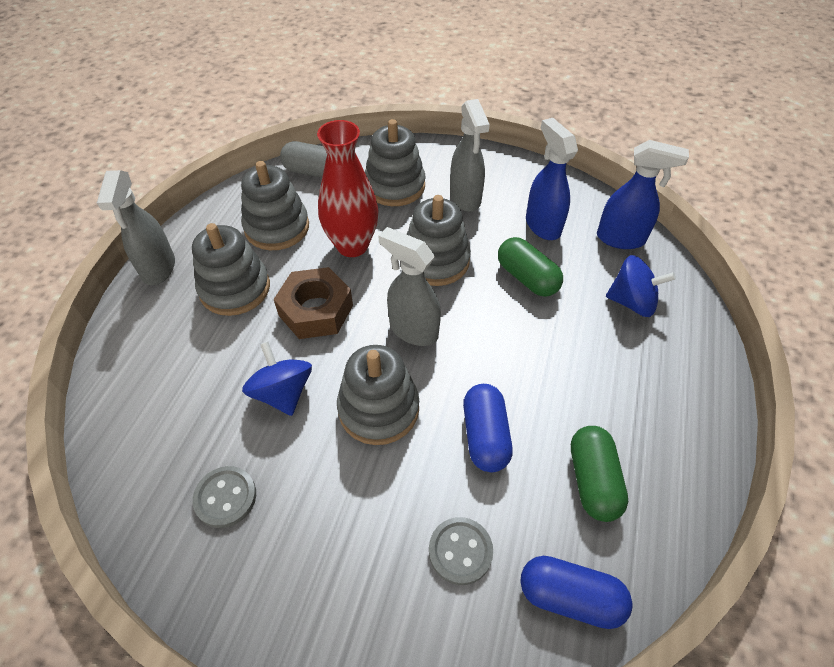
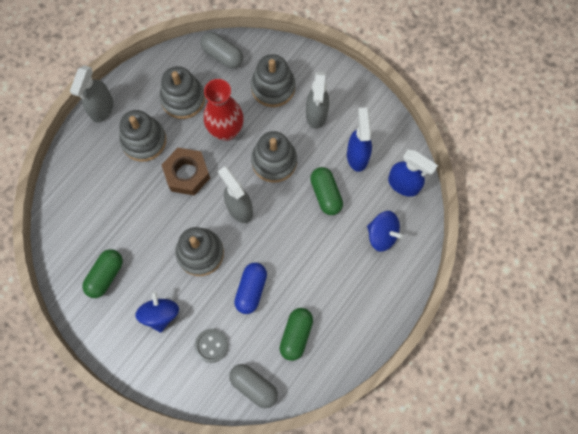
camera: 20 degrees right, 20 degrees up
(225, 497) = (105, 275): grey button -> green capsule
(283, 393) = (151, 224): blue spinning top -> blue spinning top (160, 314)
(570, 596) = (254, 386): blue capsule -> grey capsule

